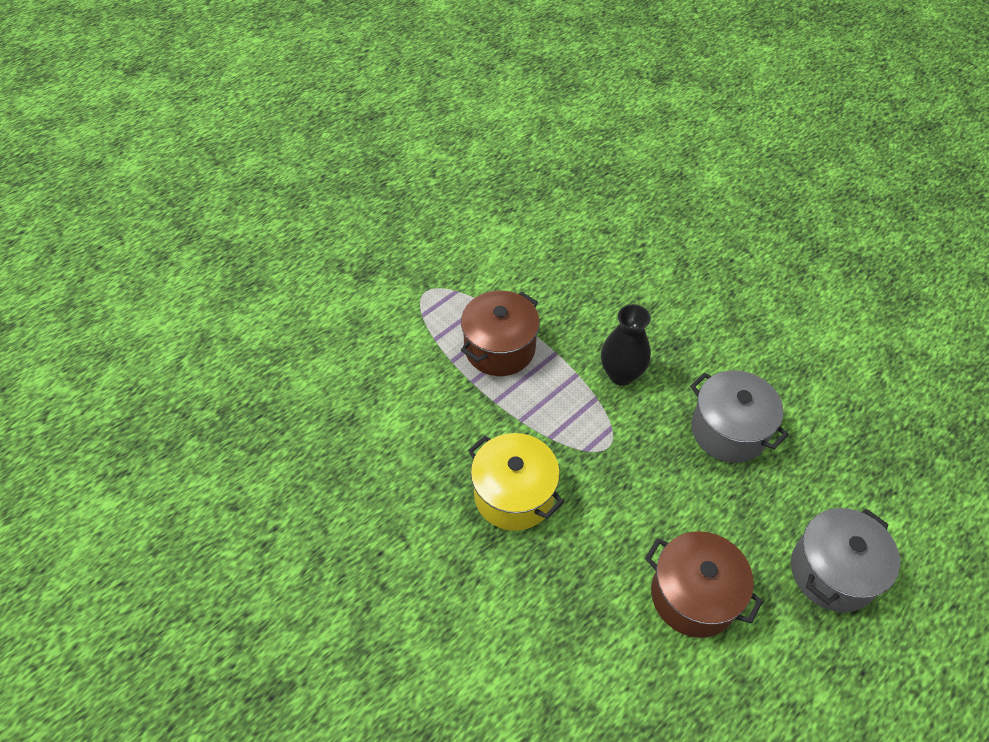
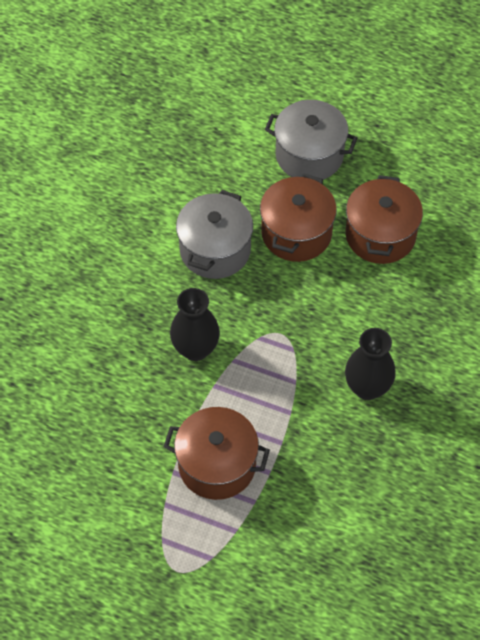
camera: 115 degrees left, 5 degrees up
(514, 495) = (367, 388): yellow pot -> black vase
(725, 512) = (296, 233): none -> brown pot

